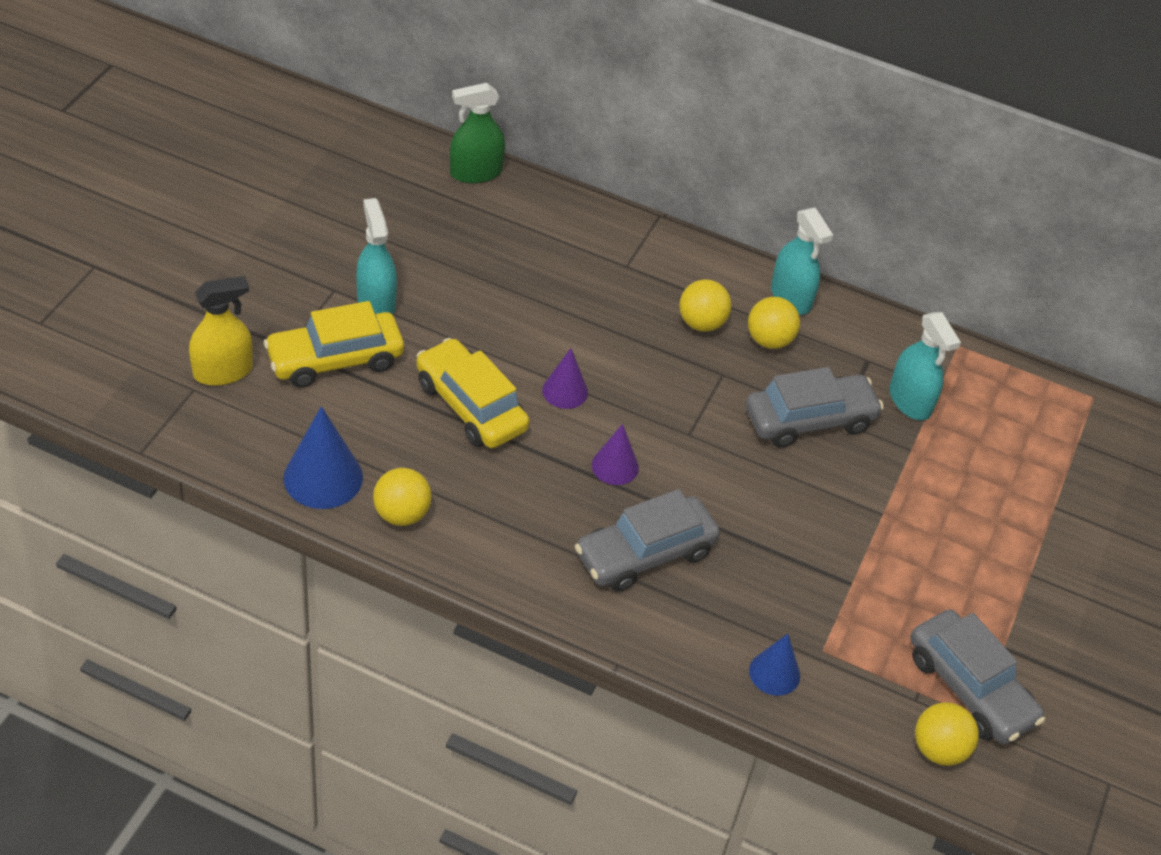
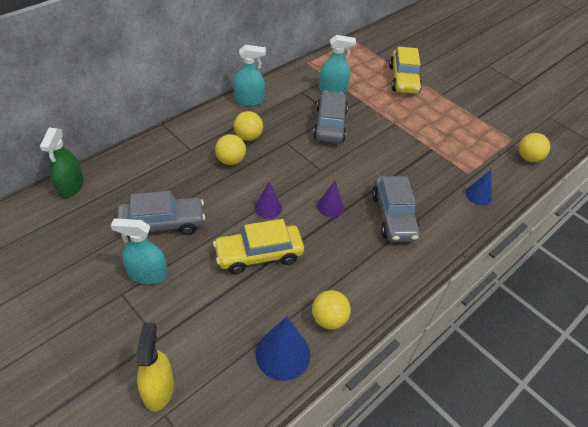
camera: 65 degrees left, 0 degrees up
(335, 360) = (185, 314): yellow car -> yellow car (403, 79)
(769, 340) = (272, 118): yellow ball -> yellow ball (231, 160)
(970, 688) = (497, 135): grey car -> grey car (162, 223)

